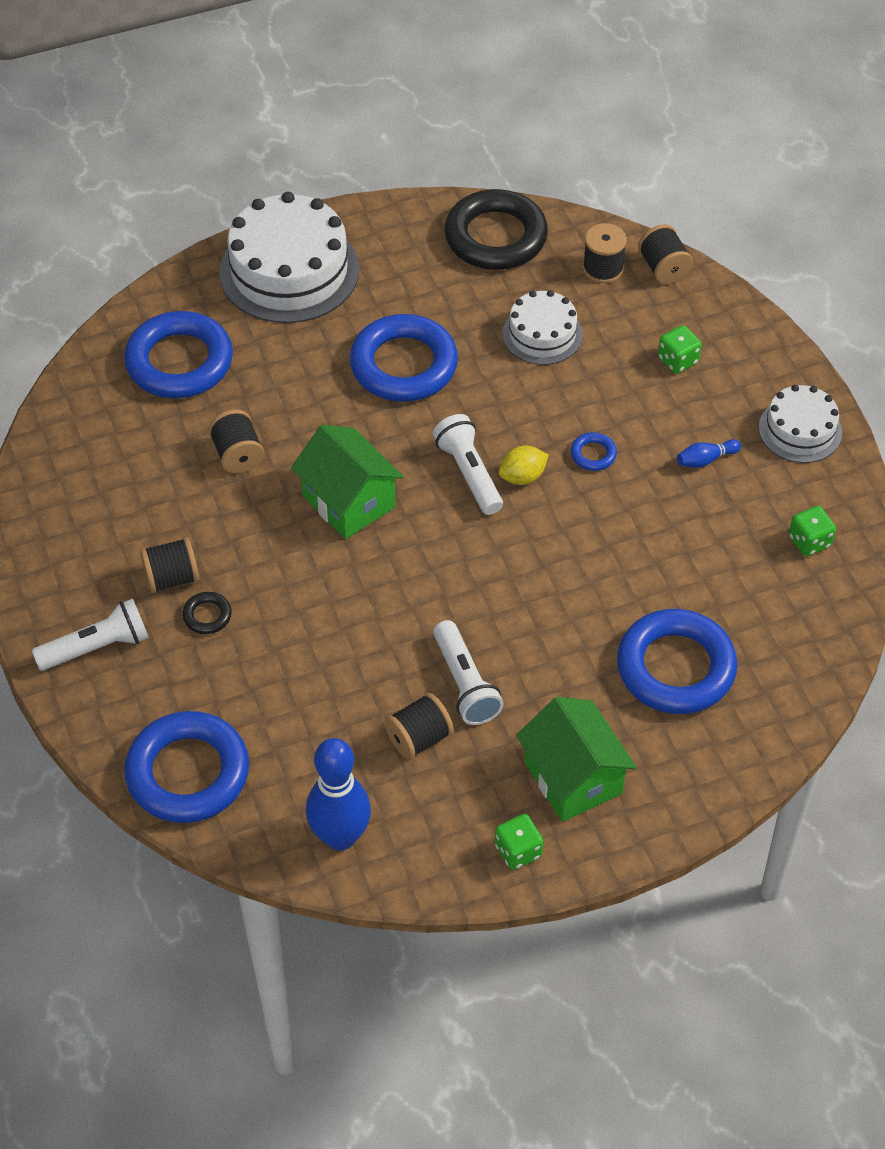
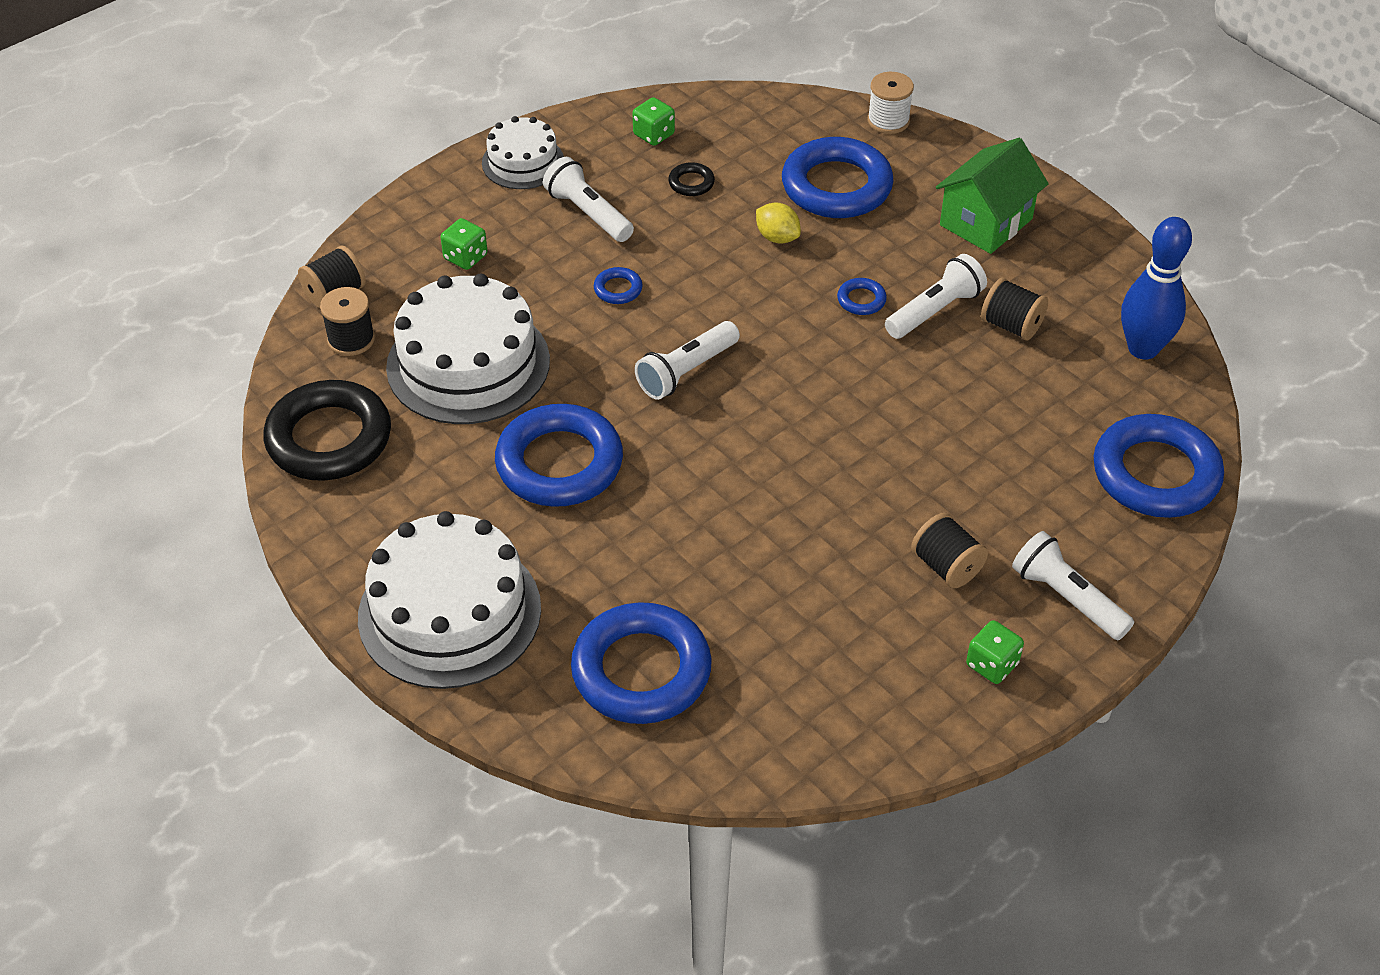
camera: 110 degrees left, 5 degrees down
(207, 615) = (974, 520): black ring -> black ring (691, 183)
(238, 455) = (754, 566): black spool -> none
(348, 501) = (770, 453): green house -> none
(504, 630) = (861, 300): none -> blue ring
(518, 851) = (1077, 237): green dice -> green dice (992, 664)
(522, 477) = (671, 332): yellow lemon -> yellow lemon (777, 237)
(542, 334) = (468, 364): white cake -> white cake, size x1.78
(706, 460) = (588, 214): blue bowling pin -> white flashlight
(767, 752) = (888, 121): none -> white spool

